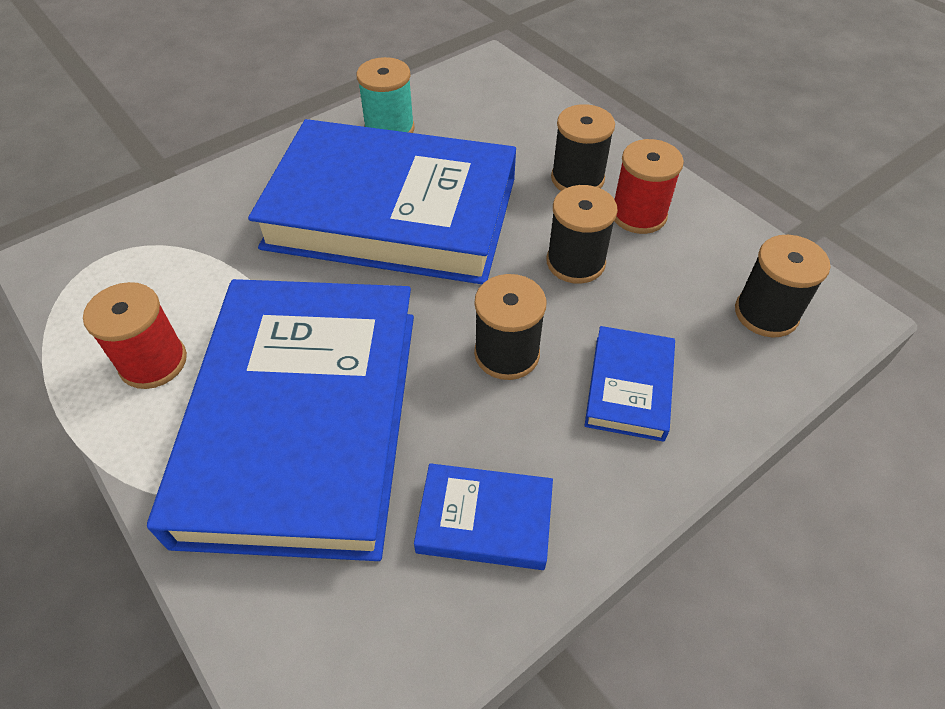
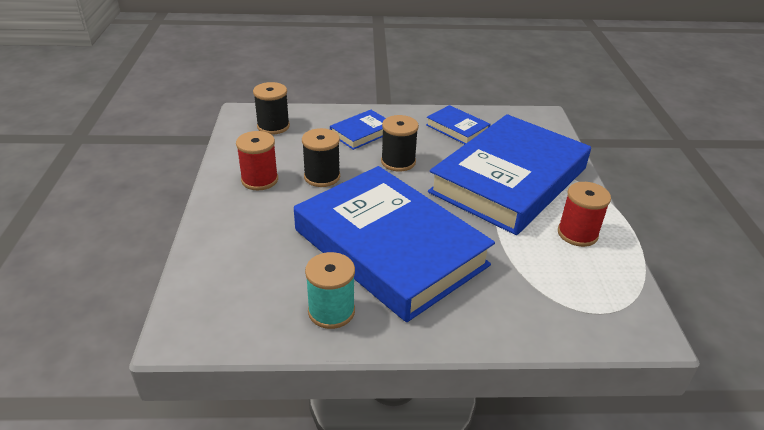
camera: 145 degrees left, 15 degrees down
(577, 178) = (260, 211): black spool -> none

